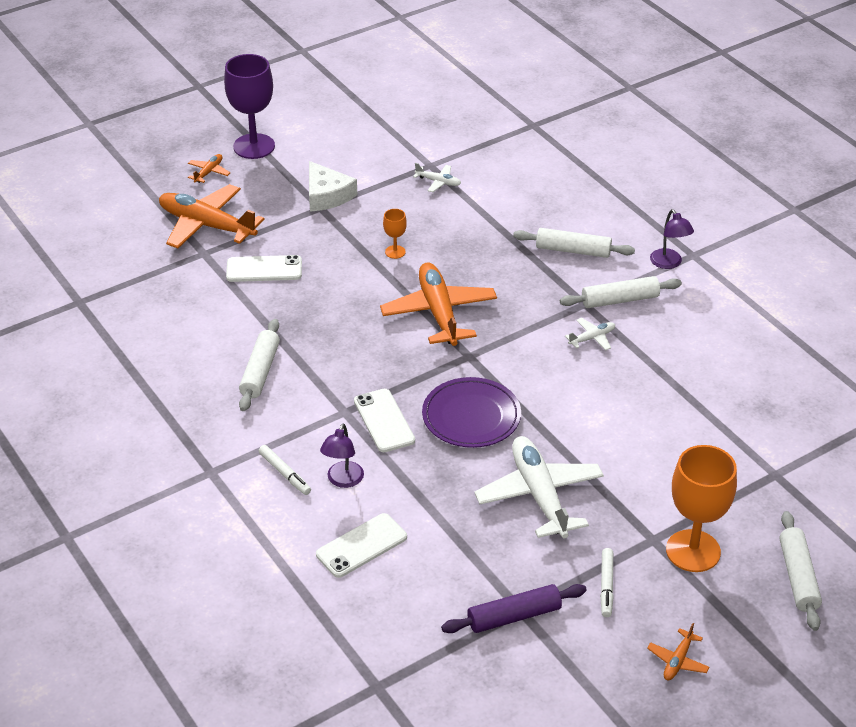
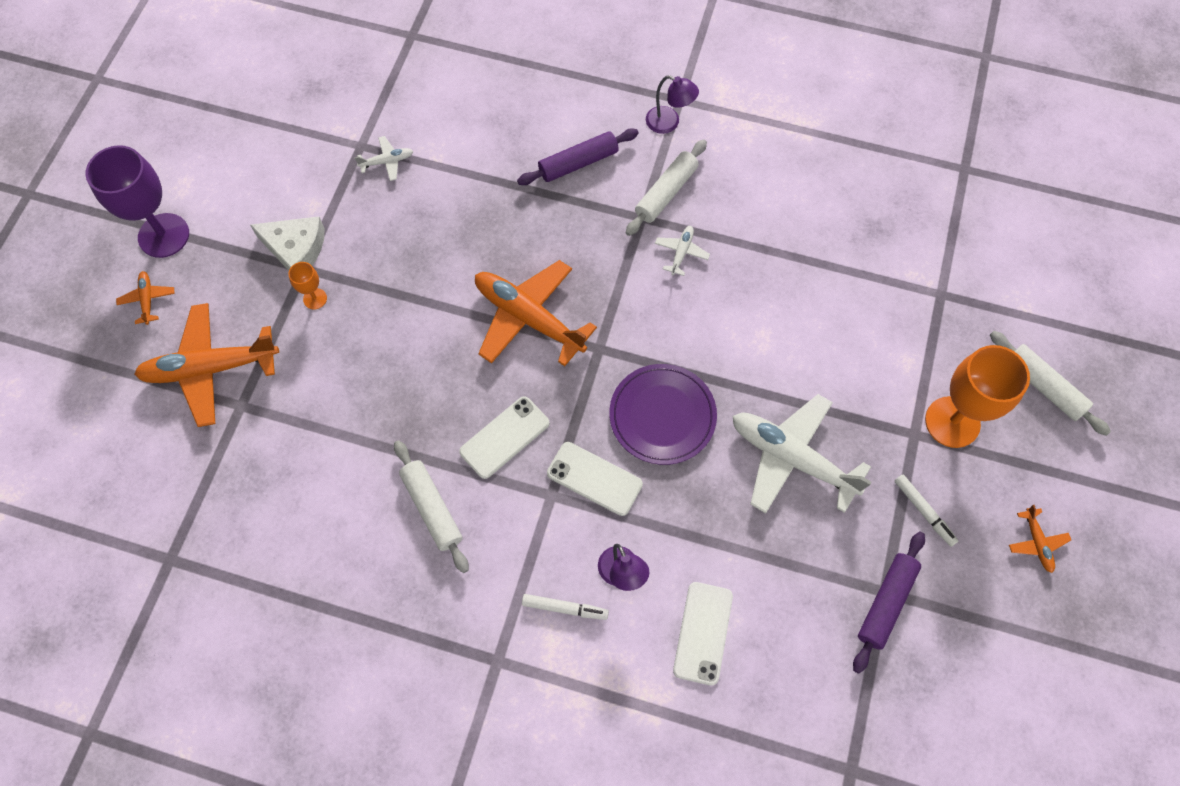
camera: 40 degrees left, 25 degrees up
(264, 269) = (320, 383): white phone -> white phone (505, 437)
(395, 252) = (424, 274): orange goblet -> orange goblet (315, 298)
(573, 250) = (578, 163): white rolling pin -> purple rolling pin

